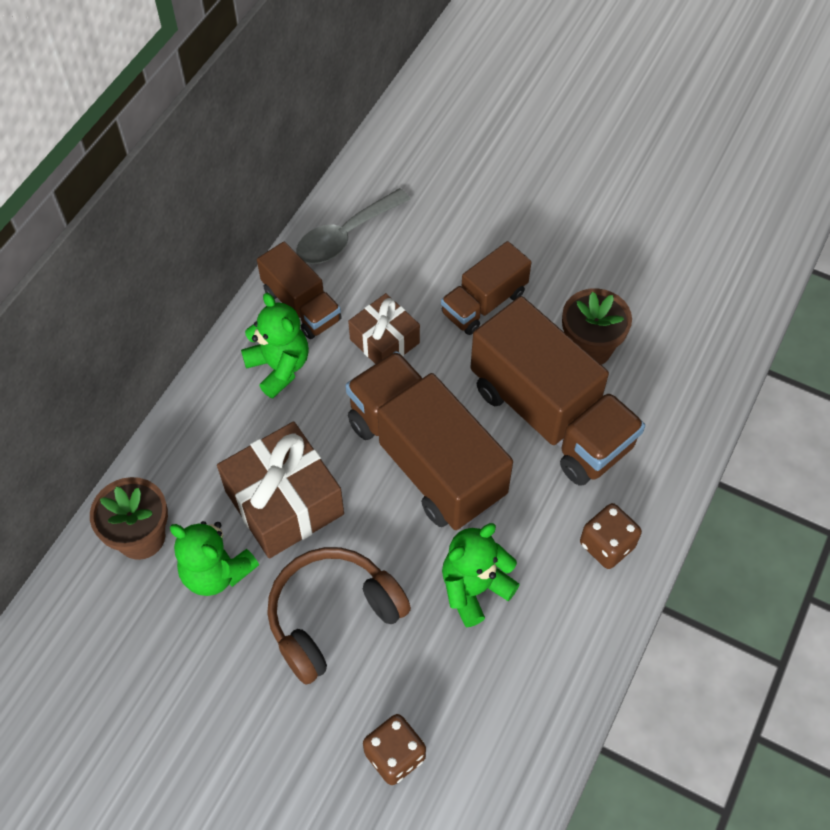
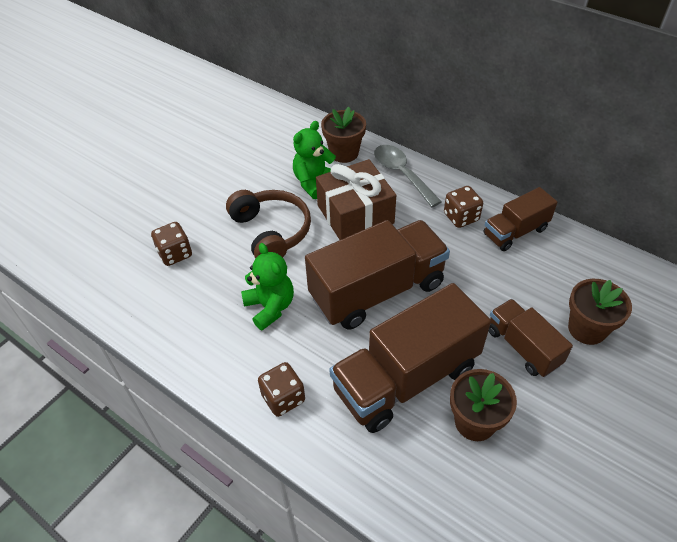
camera: 100 degrees right, 10 degrees down
(279, 367) = (461, 217): green teddy bear -> brown dice
(345, 236) = (586, 262): grey spoon -> grey spoon (402, 174)
(384, 341) = (483, 277): brown gift -> none
(447, 243) = (587, 329): none -> brown flower pot

